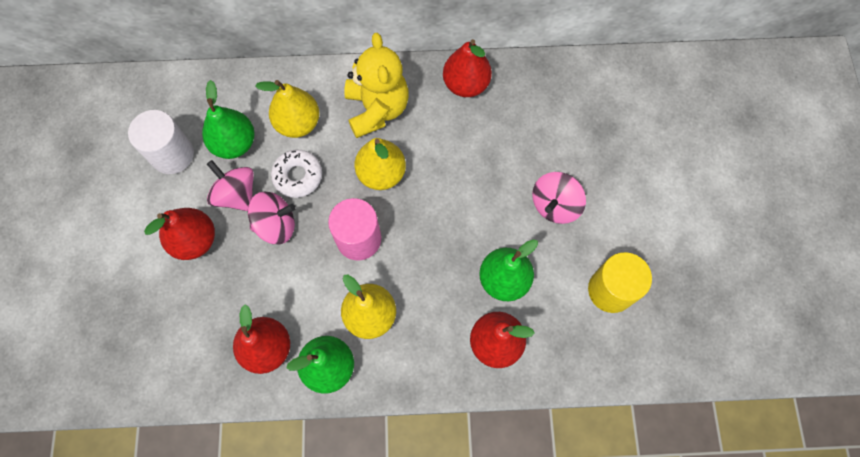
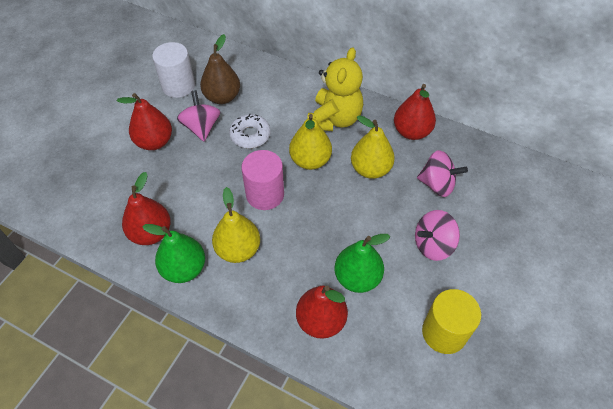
camera: 30 degrees right, 15 degrees down
(234, 144) = (222, 97): green pear -> brown pear
(276, 225) = (214, 158): pink spinning top -> pink spinning top (437, 184)
(298, 123) = (273, 104): yellow pear -> yellow pear (370, 169)

